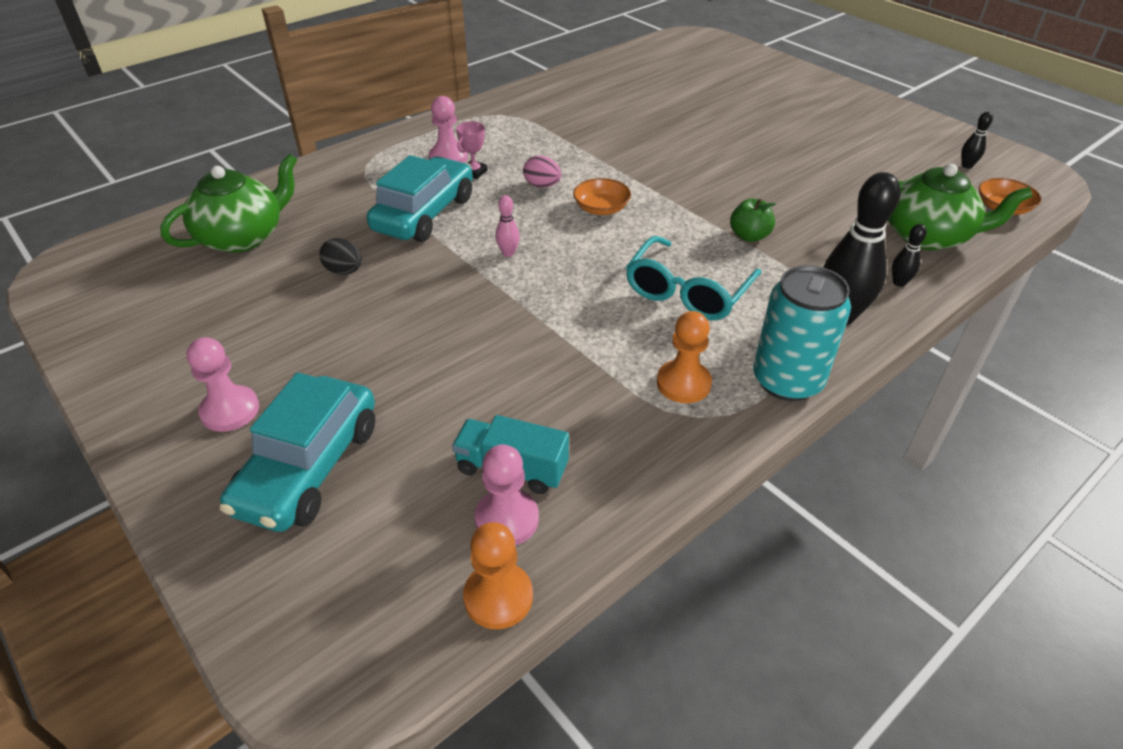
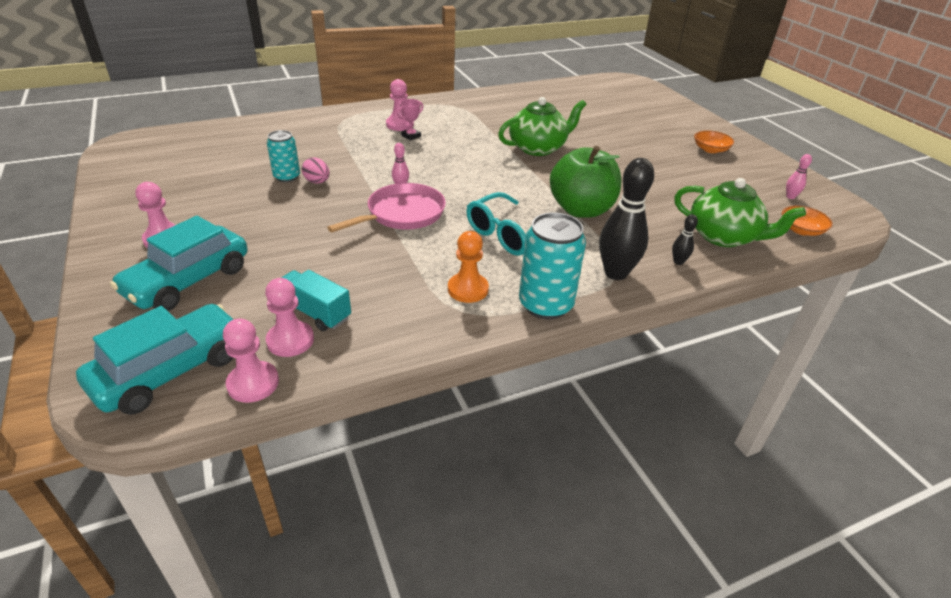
camera: 15 degrees right, 5 degrees down
(243, 237) = (238, 146): green teapot -> green teapot (538, 148)
(344, 271) = (287, 177): black egg -> turquoise can
(424, 214) = (361, 154): turquoise car -> turquoise car (171, 370)
(498, 597) = (253, 383): orange pawn -> pink pawn
(535, 293) = (402, 214): none -> pink pan
(542, 185) = (452, 152): pink egg -> pink egg (317, 182)
(601, 208) = (484, 173): orange bowl -> orange bowl (710, 149)
(749, 236) = (581, 210): green apple -> green apple, size x2.09
(966, 165) = (790, 197): black bowling pin -> pink bowling pin

